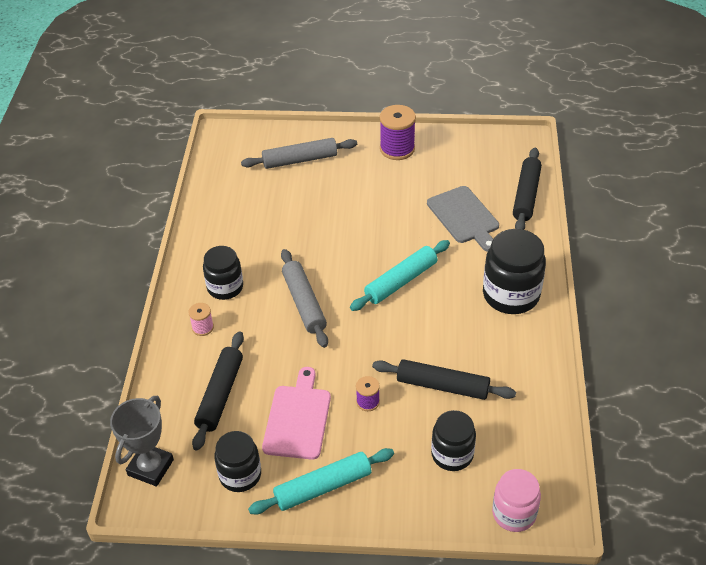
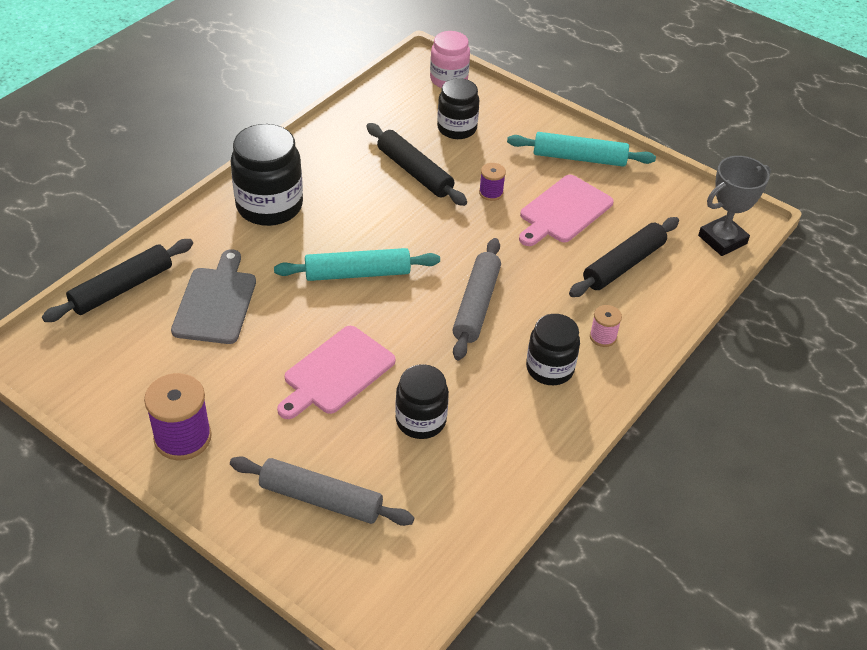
camera: 150 degrees left, 0 degrees up
(240, 475) = (644, 197): black jar -> black jar (421, 420)
(352, 217) = (336, 372): none -> pink cutting board

